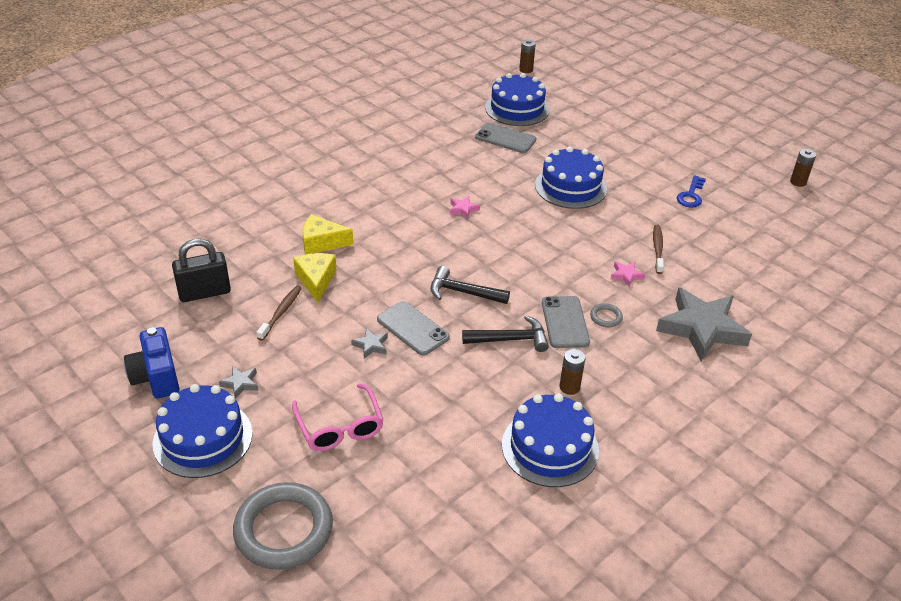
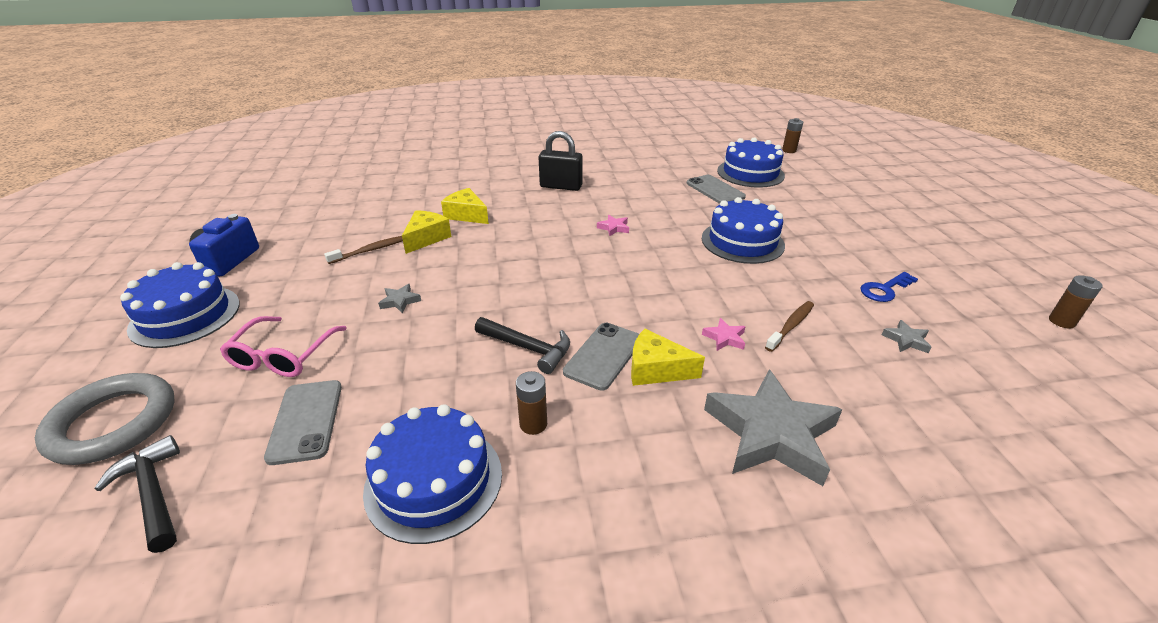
camera: 35 degrees right, 5 degrees down
(204, 293) = (341, 219): black padlock -> black padlock (561, 186)
(240, 383) = (269, 288): grey star -> grey star (906, 340)
(412, 328) = (451, 302): grey phone -> grey phone (306, 421)
(463, 292) = (533, 290): black hammer -> black hammer (153, 493)
(606, 317) = (656, 370): grey ring -> yellow cheese

